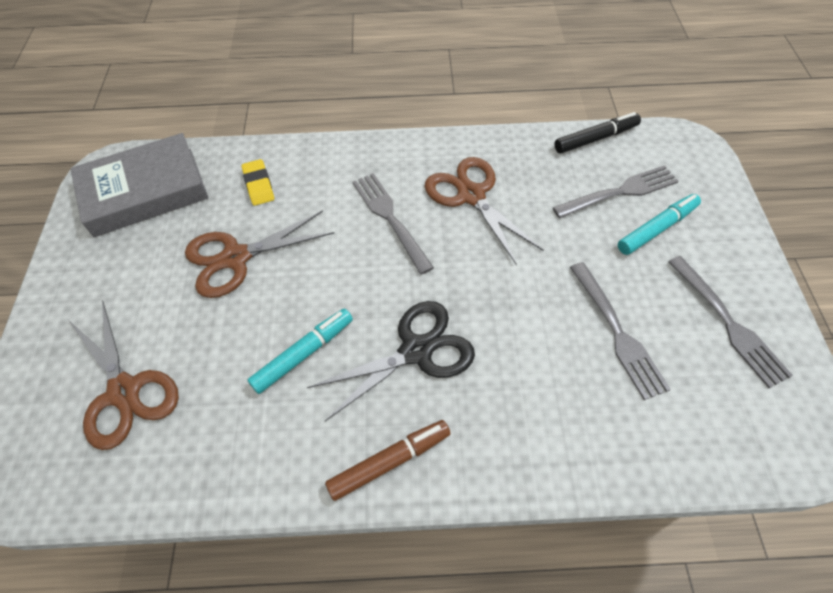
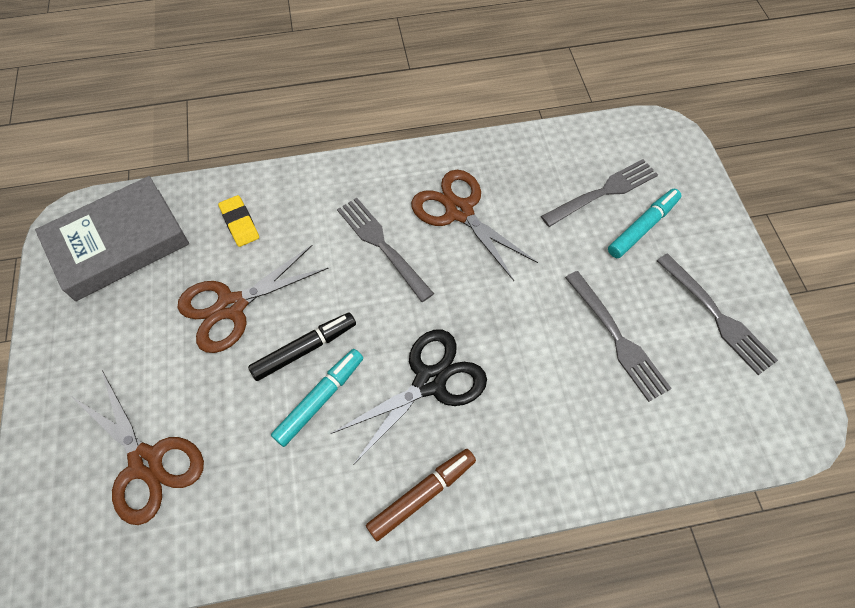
camera: 10 degrees left, 5 degrees up
(595, 138) = (573, 136): black marker -> black marker (304, 349)

